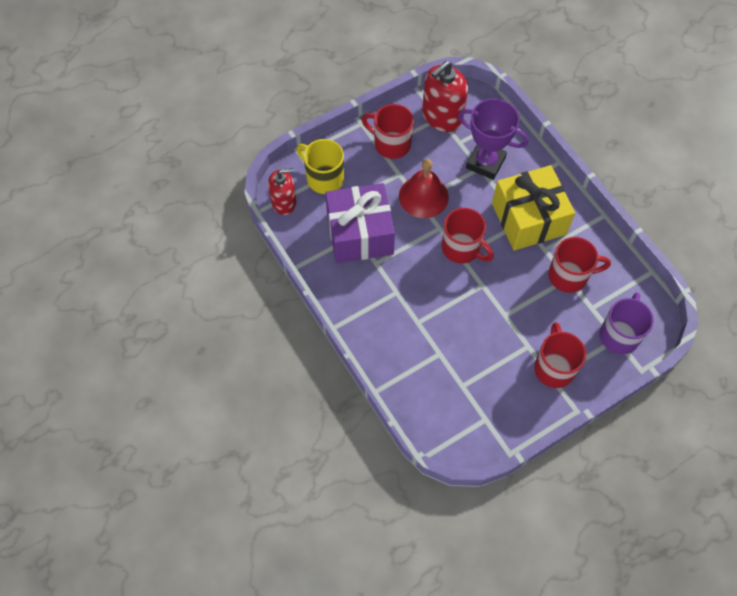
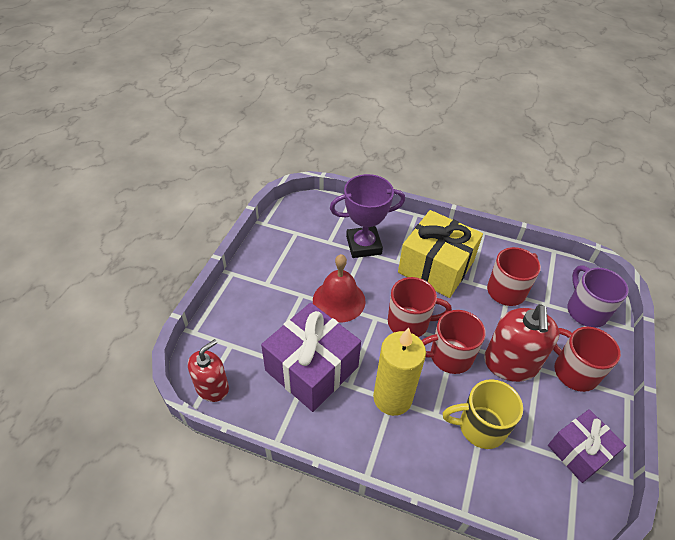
camera: 40 degrees left, 15 degrees down
(324, 178) = (235, 339): yellow mug -> yellow mug (480, 427)
(391, 144) = (273, 275): red mug -> red mug (449, 356)
(398, 291) = (392, 398): none -> yellow candle
(442, 116) = (297, 231): red soap dispenser -> red soap dispenser (510, 363)
(495, 415) = (579, 452): none -> purple gift

